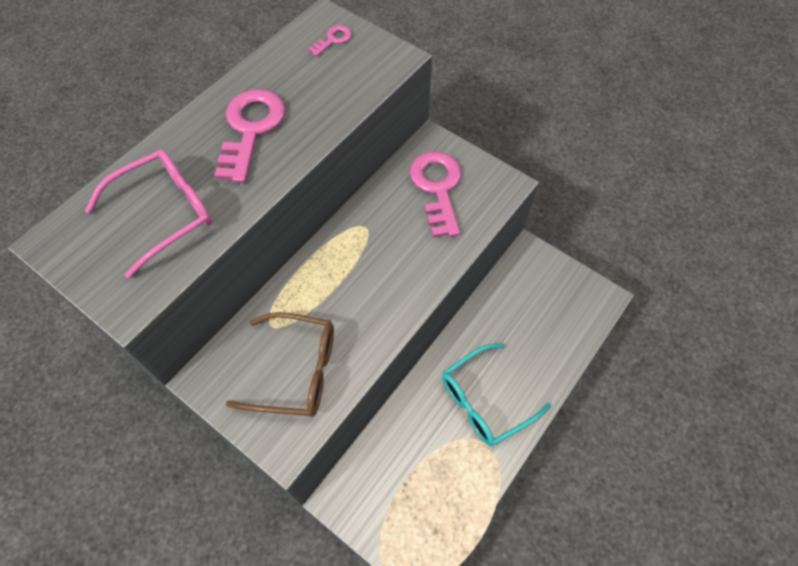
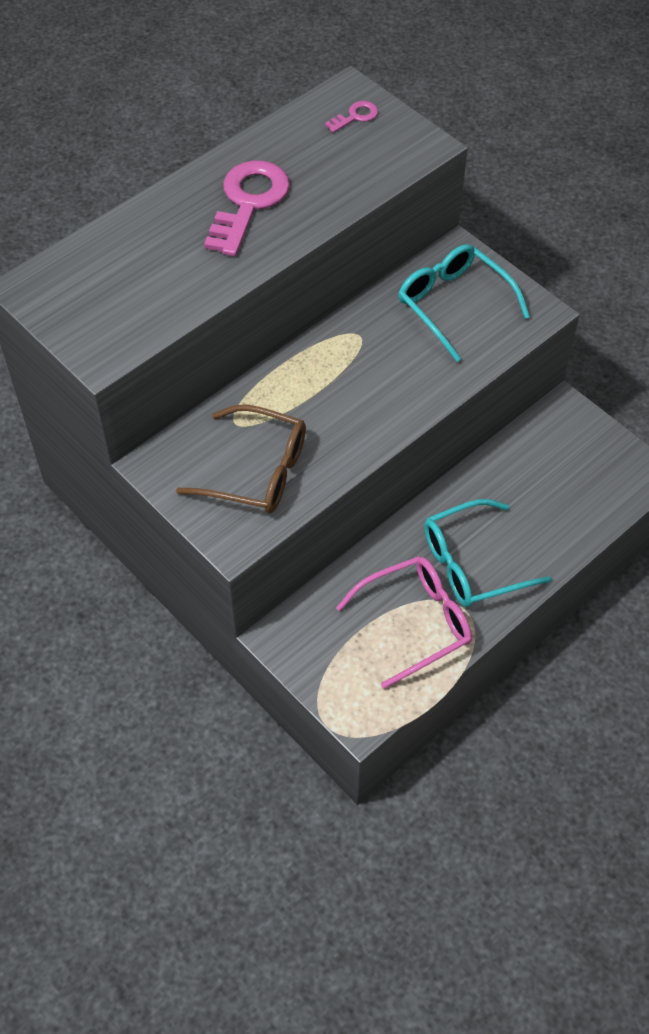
camera: 10 degrees right, 5 degrees down
(165, 213) = (147, 275): pink glasses -> pink glasses (416, 622)
(437, 188) = (453, 304): pink key -> turquoise glasses

